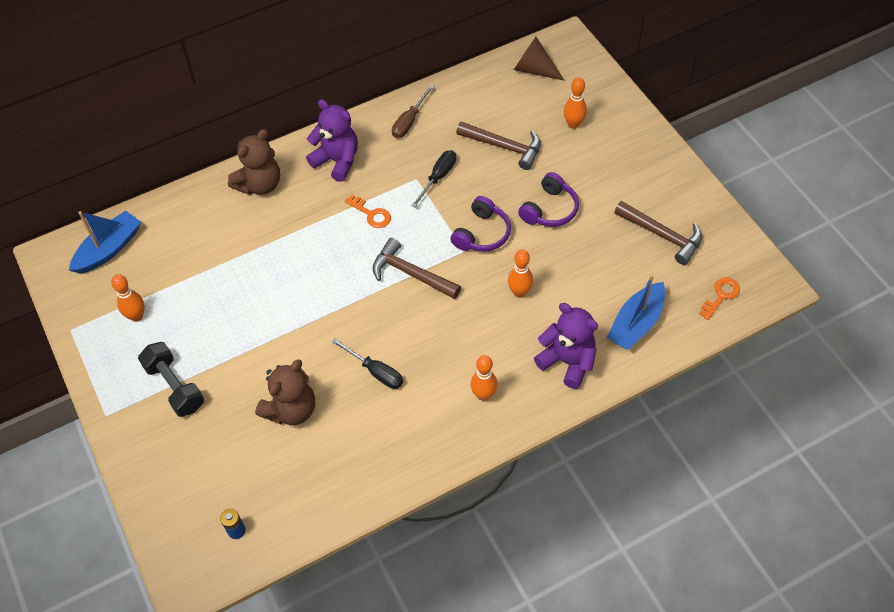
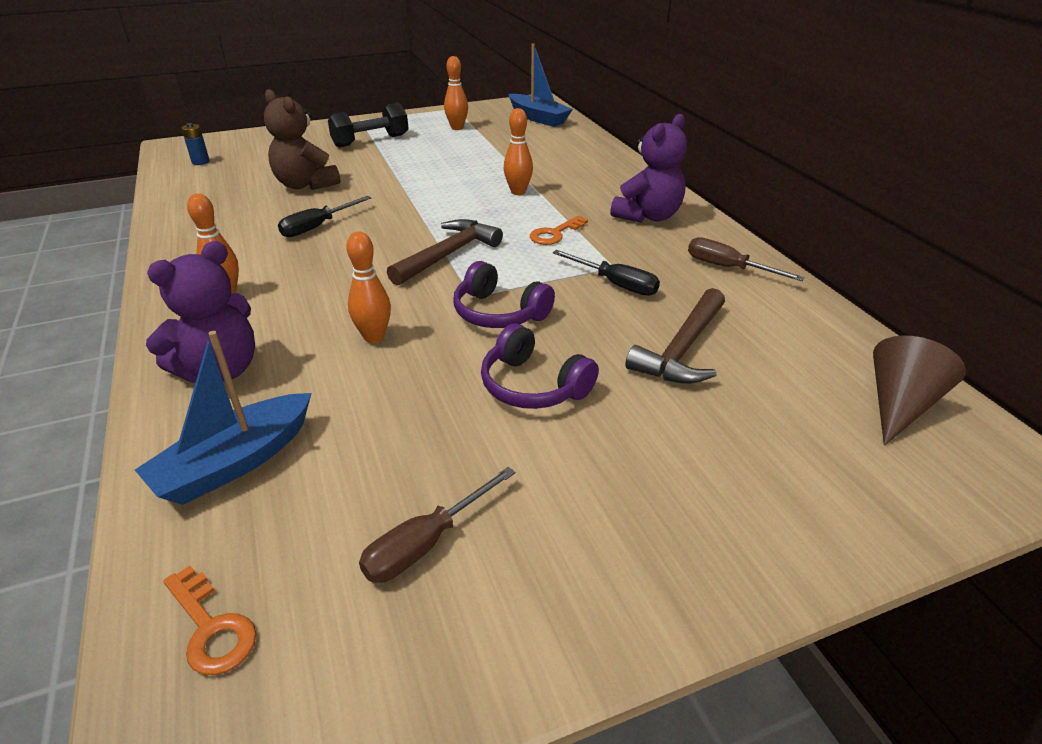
camera: 95 degrees right, 20 degrees down
(260, 184) = (611, 175): brown teddy bear -> none
(573, 124) = (753, 443): orange bowling pin -> orange bowling pin (518, 192)
(636, 323) = (235, 462): blue boat -> blue boat turned 90 degrees counterclockwise
(662, 235) = (426, 543): brown hammer -> brown screwdriver

